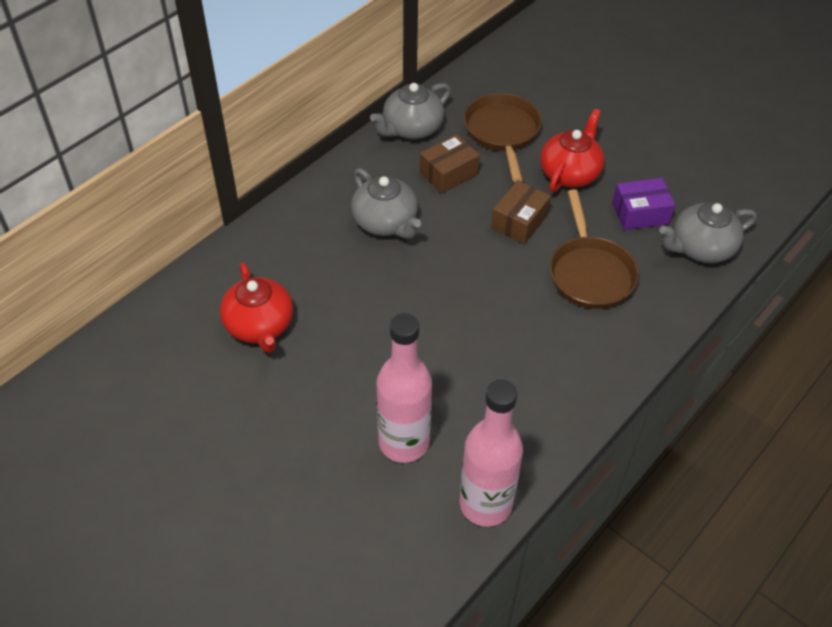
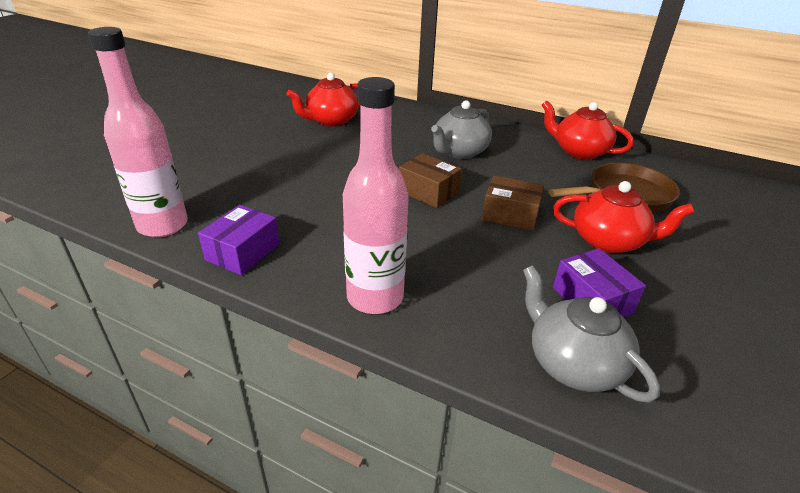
camera: 75 degrees right, 15 degrees down
(403, 442) = (230, 182): pink bottle -> pink bottle (375, 297)
(411, 129) = (579, 151): grey teapot -> red teapot
(448, 173) = (541, 173): brown box -> brown box (428, 192)
(545, 432) = (243, 252): none -> purple box
(590, 273) = (467, 266): brown pan -> none

